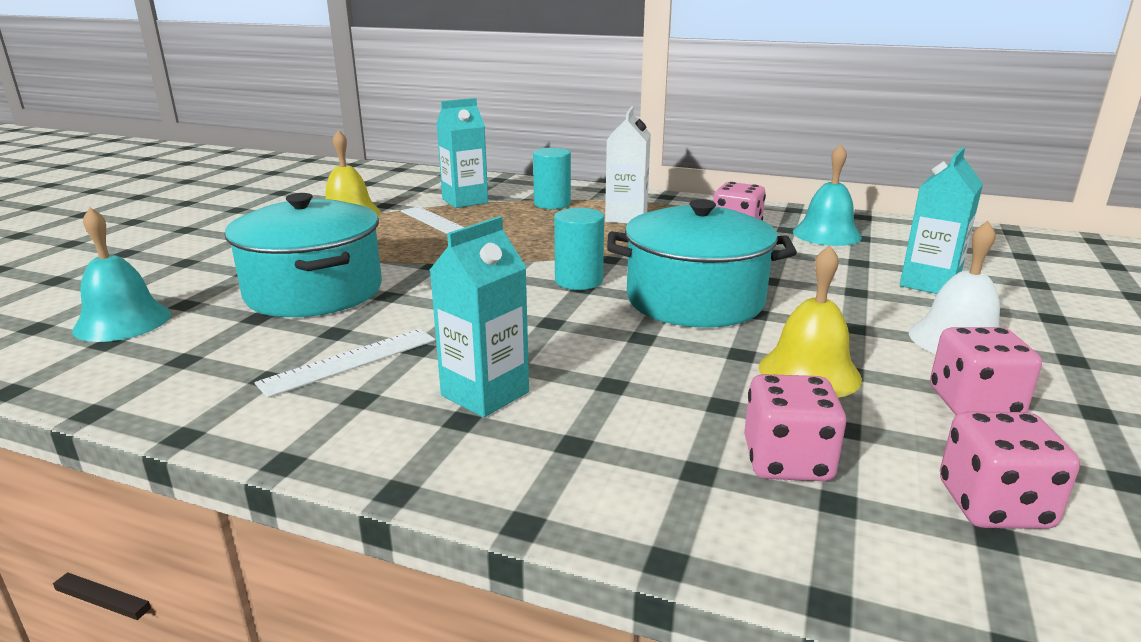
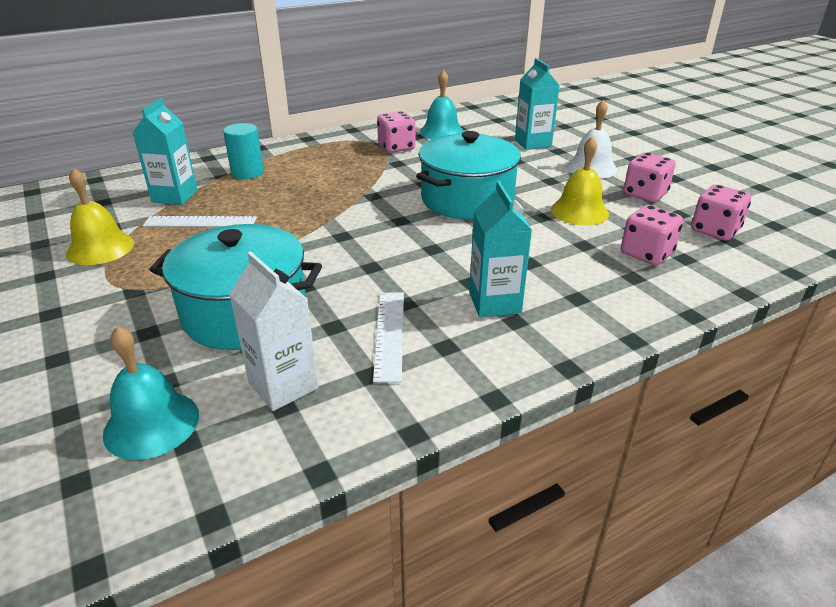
camera: 50 degrees left, 10 degrees up
(579, 281) = (390, 217): turquoise cylinder -> none
(626, 217) = (319, 163): white carton -> white carton (283, 386)

